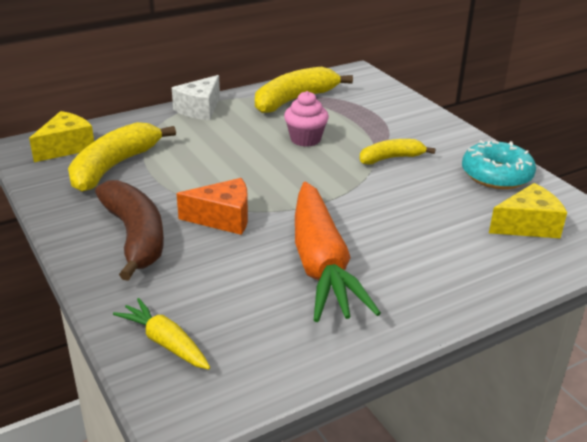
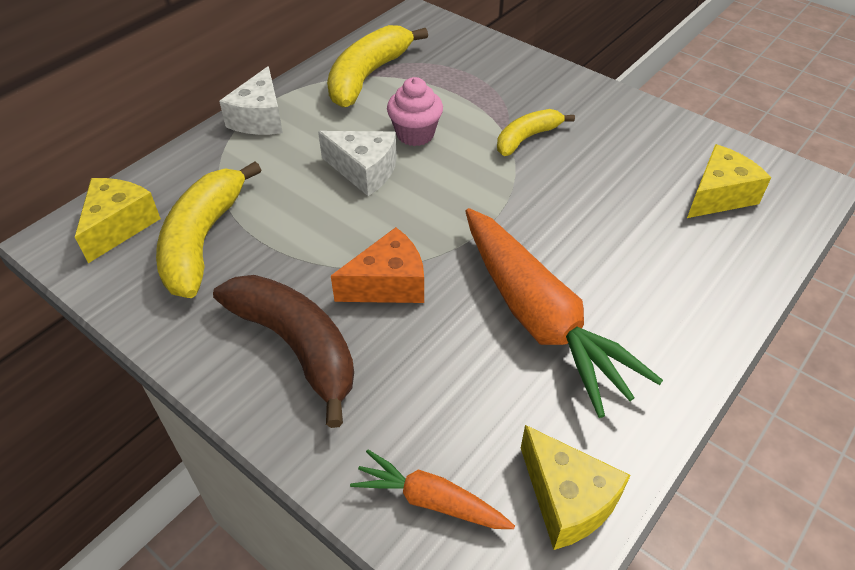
camera: 20 degrees left, 15 degrees up
(165, 342) = (430, 500): yellow carrot -> orange carrot
(252, 152) = (364, 171): none -> white cheese
(264, 371) = (567, 500): none -> yellow cheese
(496, 175) = (649, 133): turquoise donut -> none

